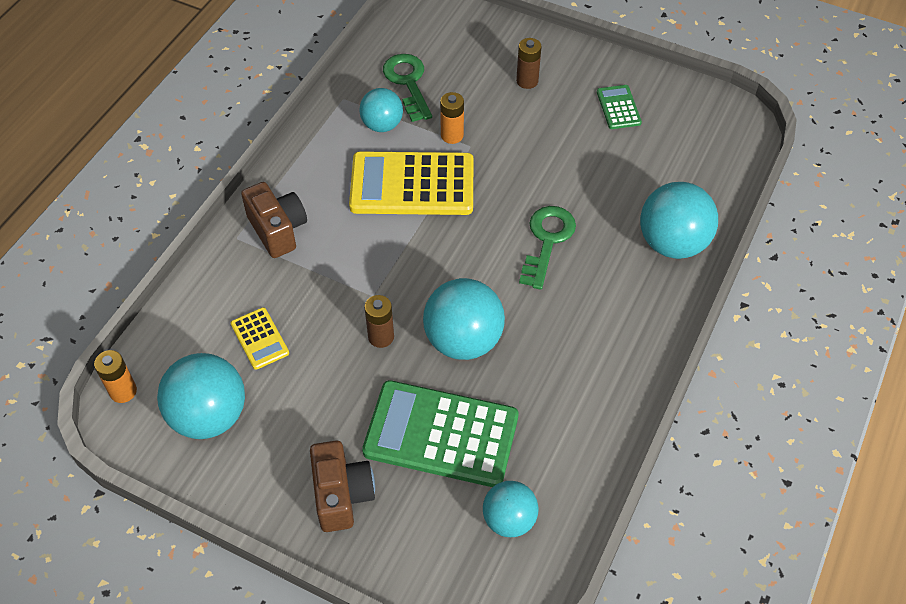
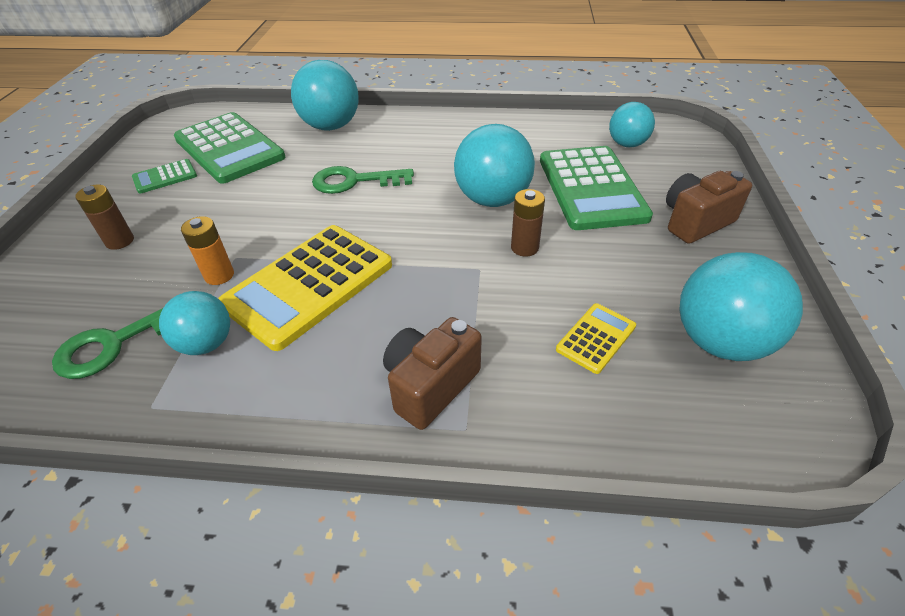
camera: 110 degrees left, 10 degrees down
(123, 391) = (776, 445): orange battery -> none
(412, 185) = (309, 285): yellow calculator -> yellow calculator turned 60 degrees clockwise
(655, 155) = (229, 148): none -> green calculator

